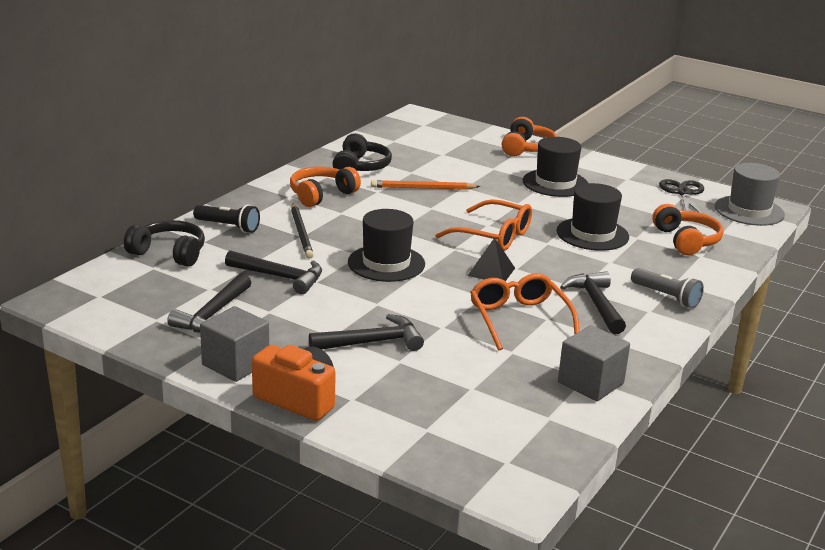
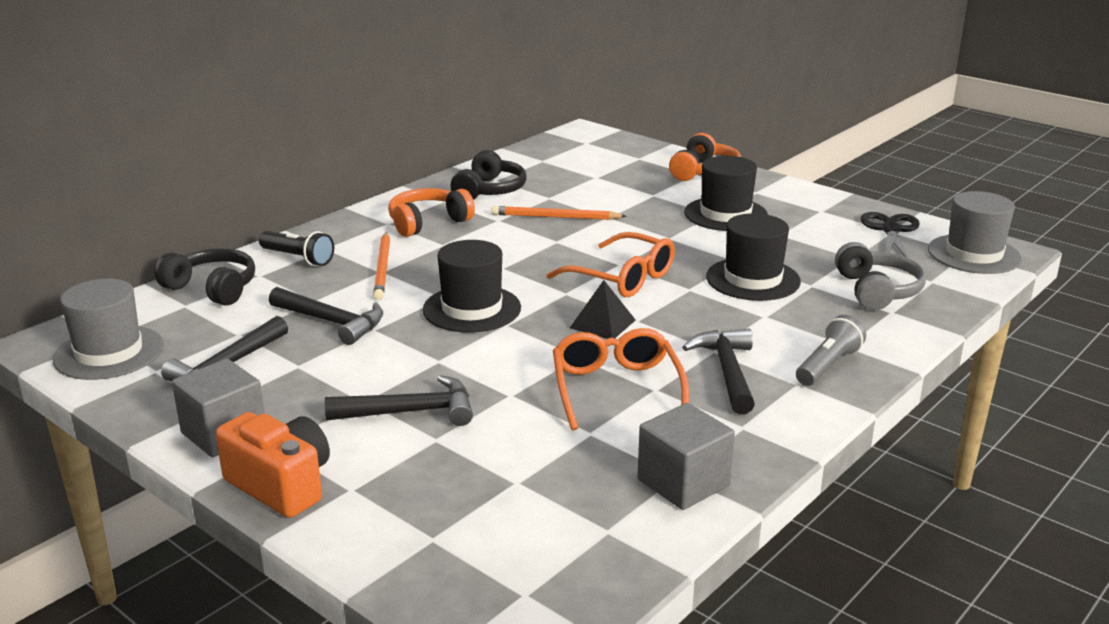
camera: 10 degrees right, 0 degrees up
(110, 307) = (109, 353): none -> grey hat
(301, 233) = (383, 268): black pencil -> orange pencil
(666, 297) = (827, 365): grey flashlight -> grey flashlight turned 105 degrees counterclockwise
(686, 240) = (877, 291): orange headphones -> grey headphones

